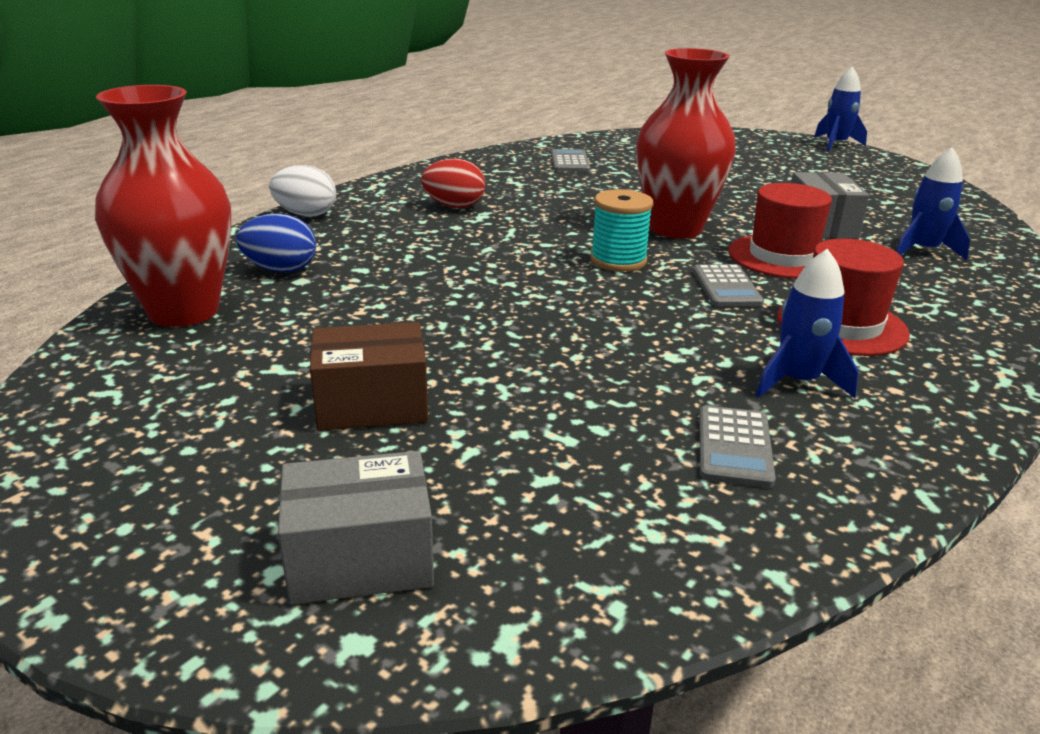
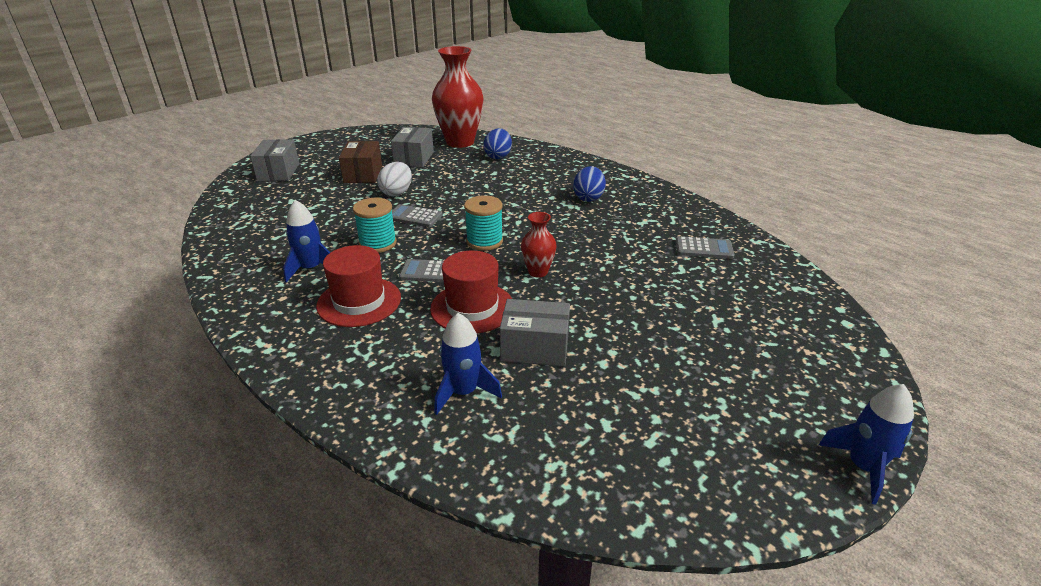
camera: 100 degrees right, 5 degrees up
(278, 353) = (414, 158): none -> grey box
(306, 214) = (575, 159): white egg -> white egg (397, 193)
(454, 206) = (588, 198): red egg -> blue egg
(675, 228) = (538, 272): red vase -> red vase, size x0.48
(676, 336) = (378, 243): none -> turquoise spool
(734, 447) = (276, 240): grey calculator -> grey calculator (414, 216)

